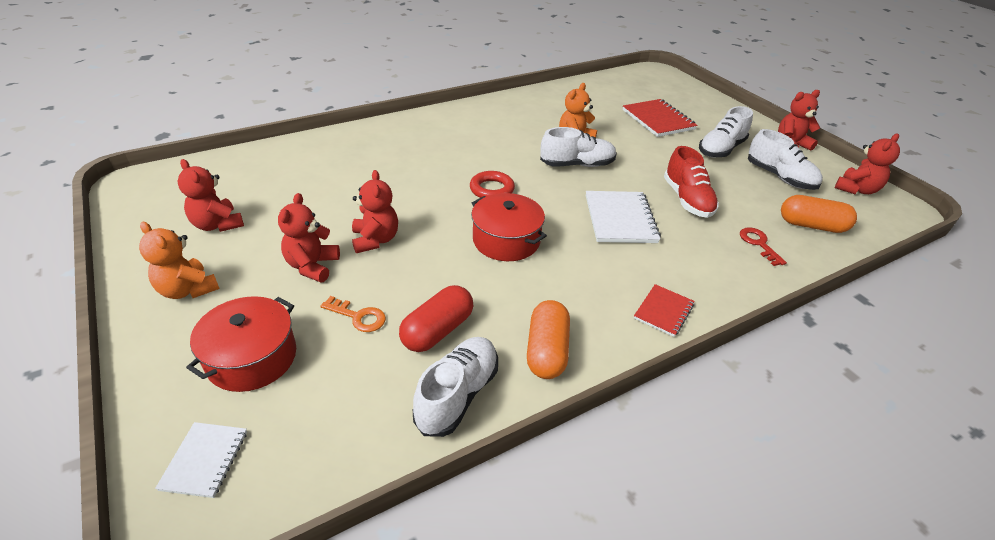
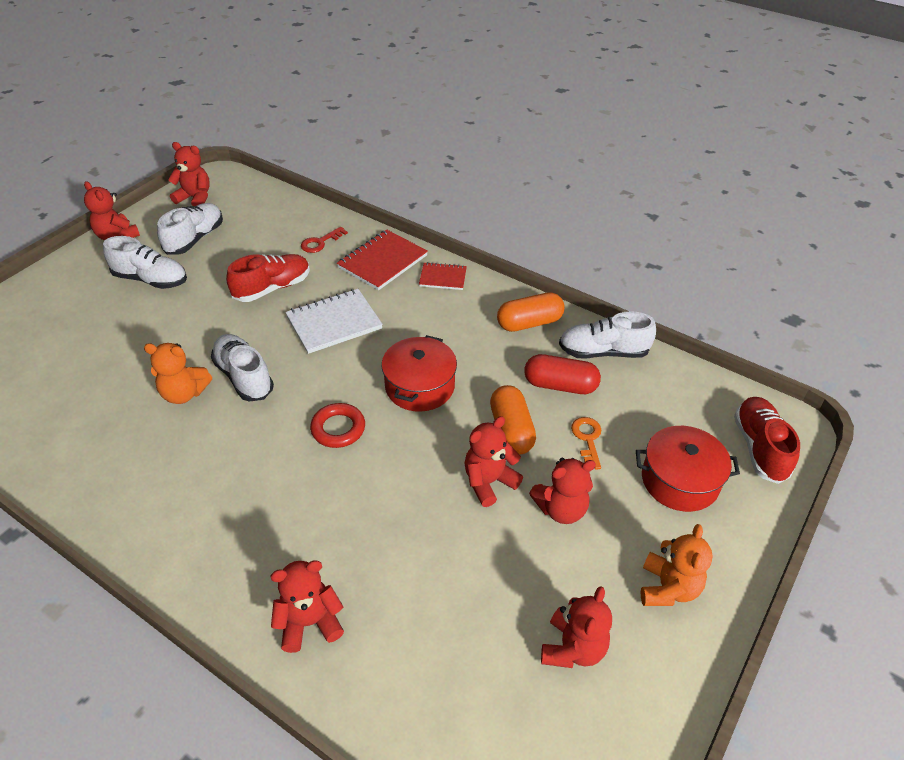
camera: 115 degrees left, 5 degrees up
(205, 460) = (759, 448): white notebook -> red shoe
(355, 144) = (309, 622): none -> red teddy bear
(658, 120) = (90, 336): red notebook -> red notebook (382, 261)
(811, 225) = (273, 218): orange capsule -> orange capsule (511, 430)

